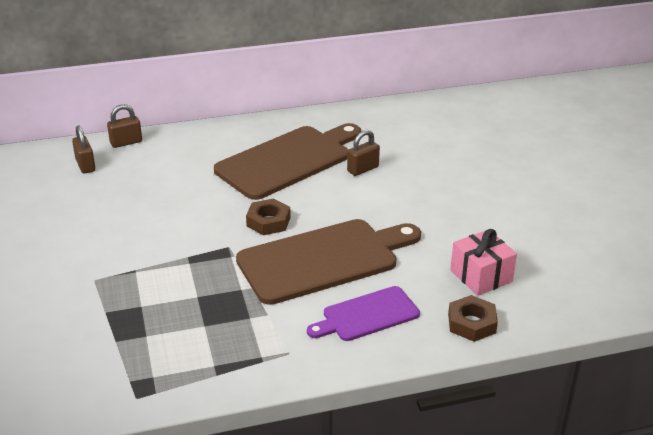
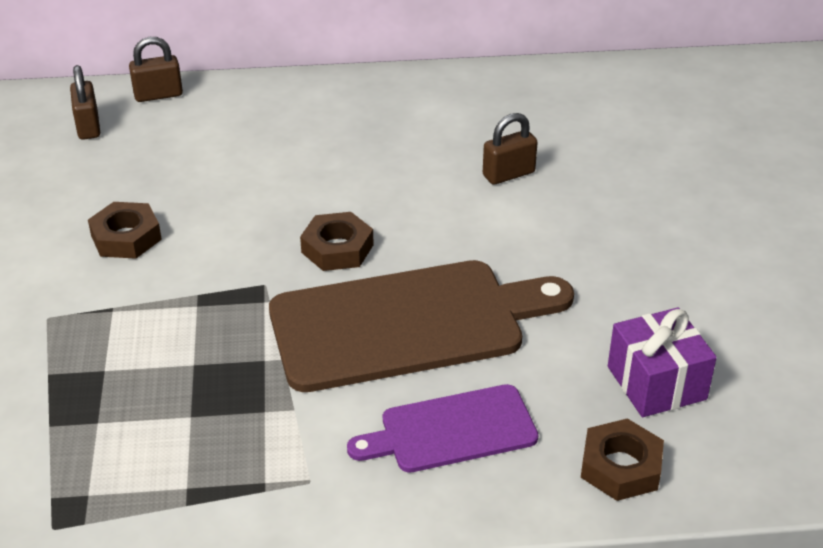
camera: 10 degrees right, 5 degrees up
(131, 228) = (126, 237): none -> brown nut
(288, 160) = (394, 148): brown cutting board -> none
(481, 276) = (656, 383): pink gift -> purple gift

